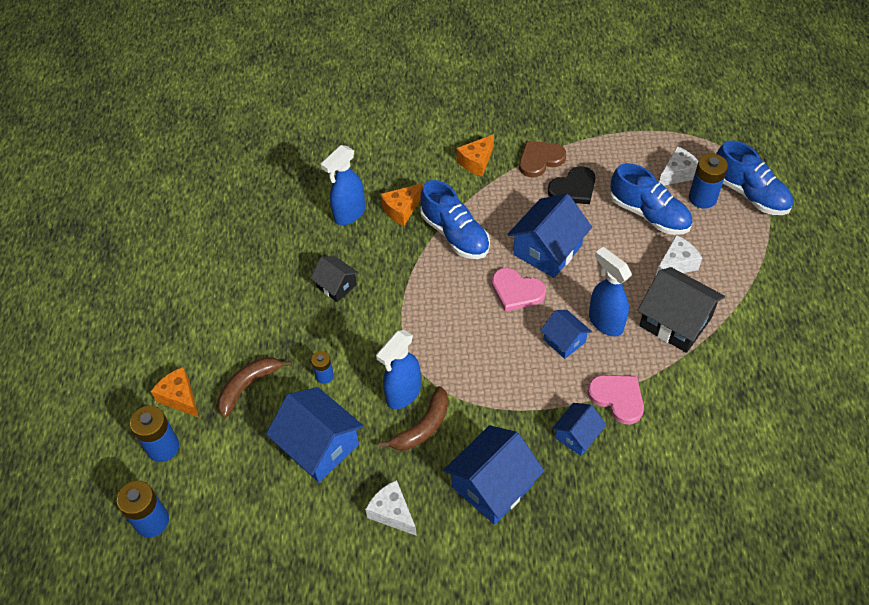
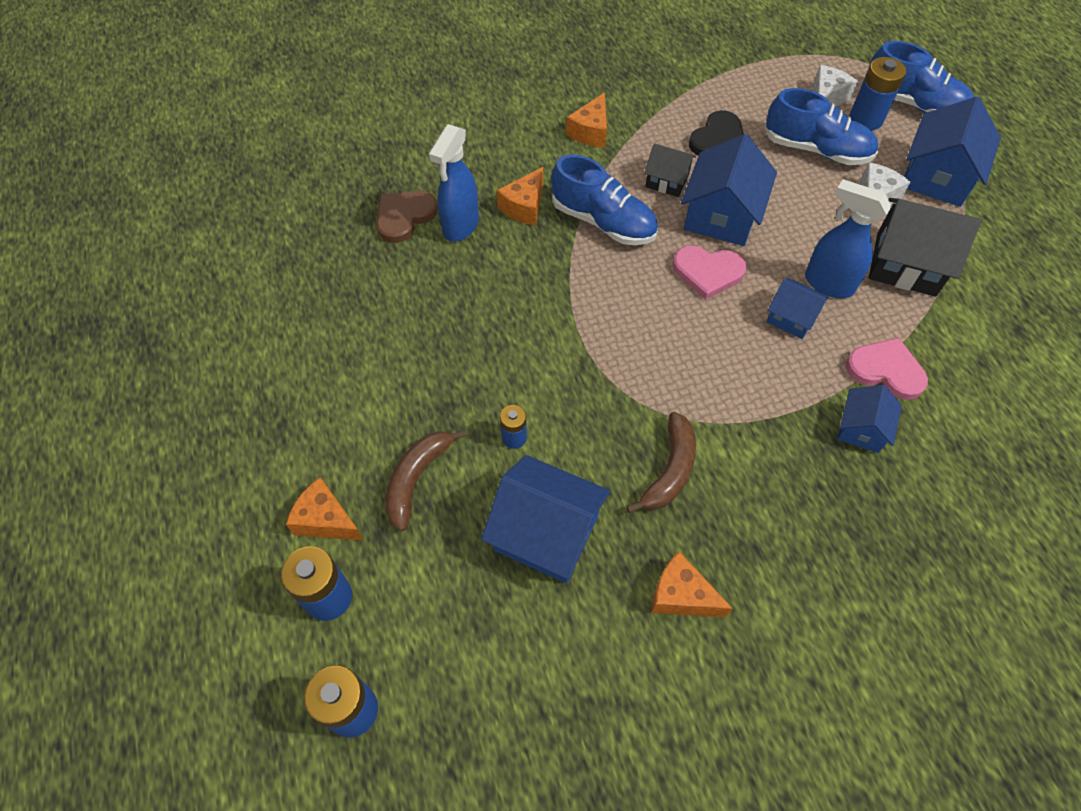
camera: 20 degrees left, 5 degrees up
(336, 286) = (481, 318): black house -> black house (667, 180)
(392, 512) = (681, 595): white cheese -> orange cheese
(403, 394) = (626, 434): blue spray bottle -> none
(493, 485) = (791, 521): blue house -> blue house (937, 177)
(540, 160) = (664, 114): brown heart -> brown heart (404, 216)

